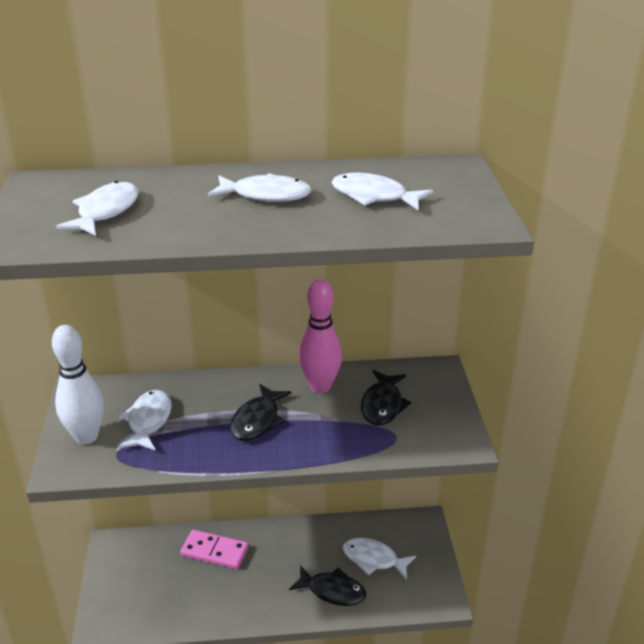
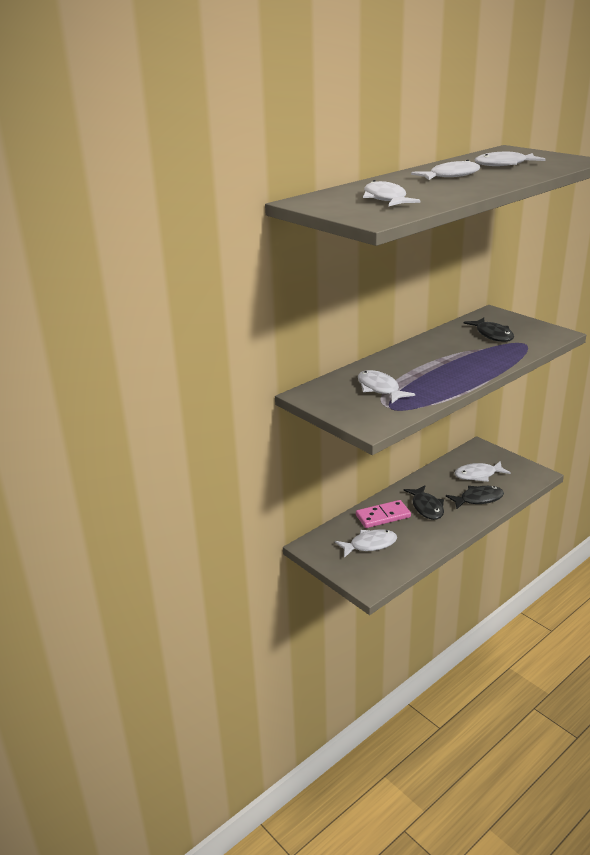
camera: 35 degrees left, 5 degrees down
(86, 436) = (356, 409): white bowling pin -> none
(160, 578) = (369, 545): none -> white fish
(257, 420) = (441, 365): black fish -> black fish (426, 507)
(320, 386) = (445, 340): pink bowling pin -> none

